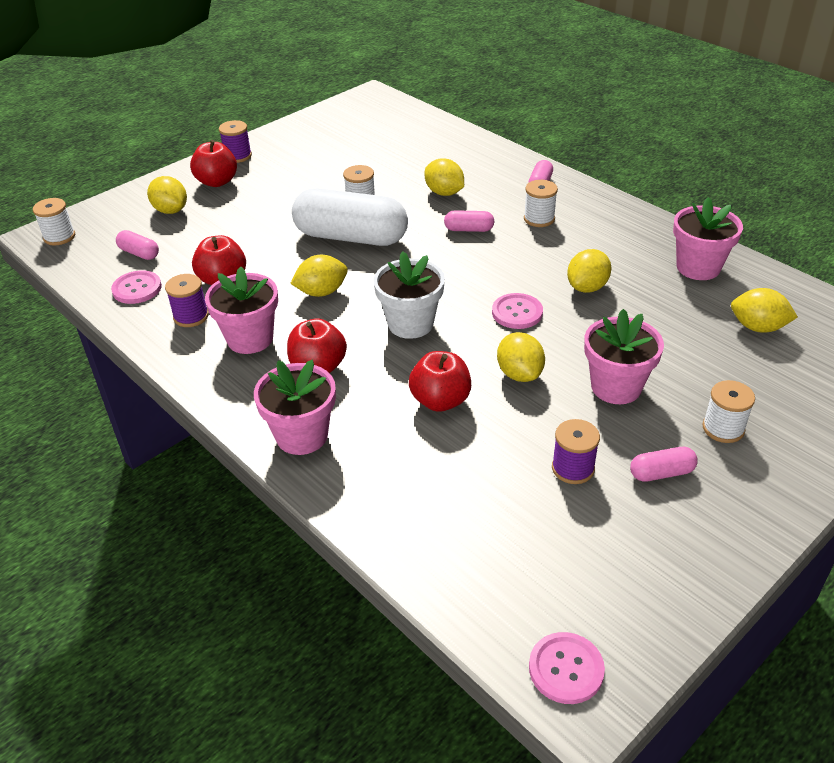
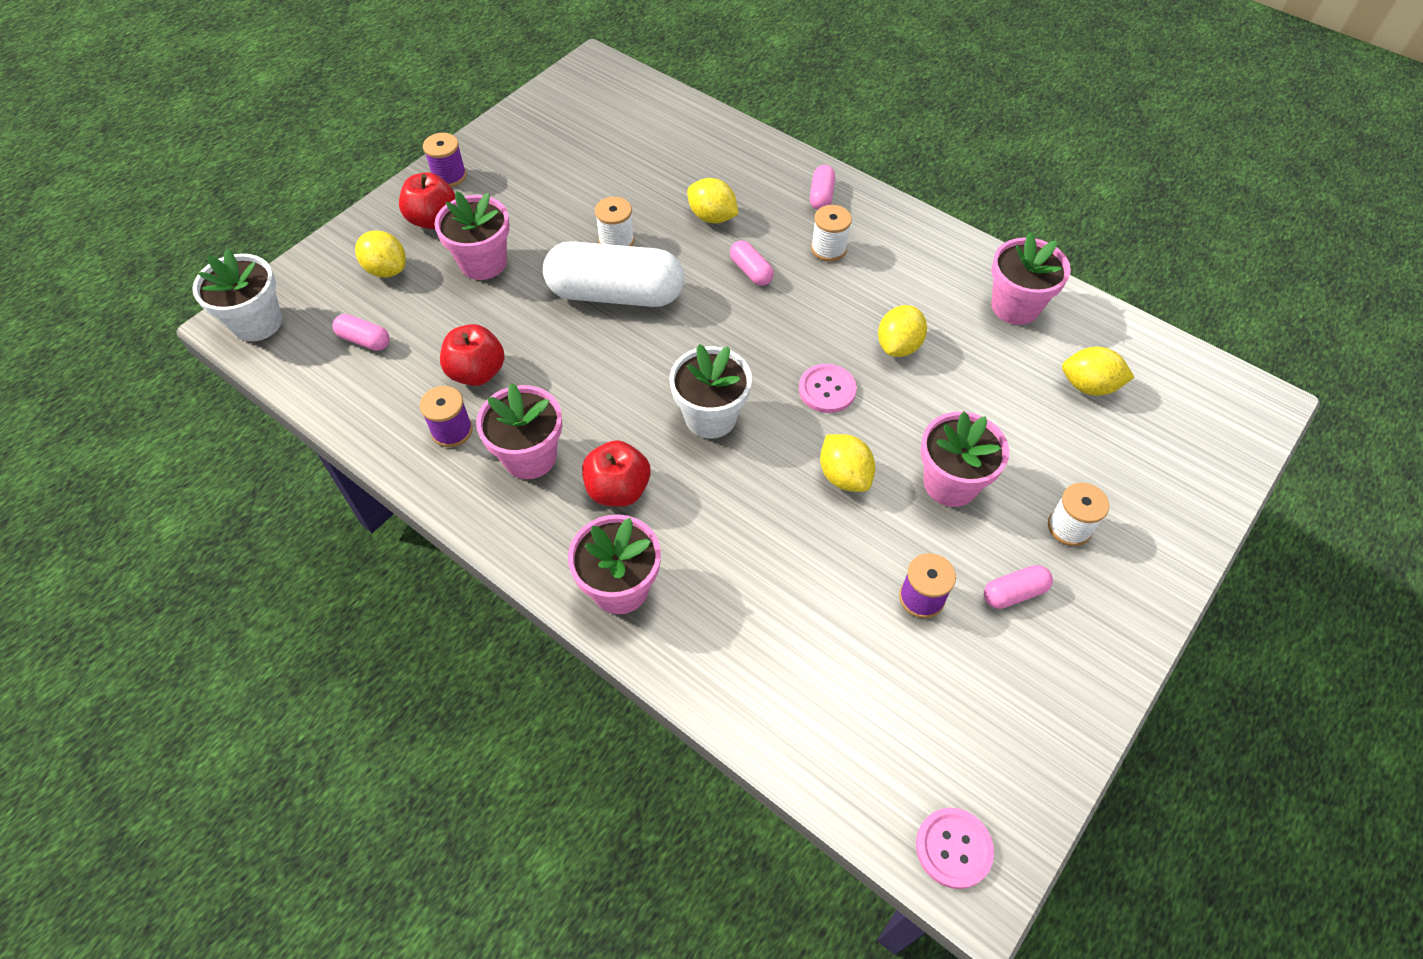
camera: 10 degrees left, 15 degrees up
(59, 237) = (257, 323): white spool -> white flower pot
(137, 289) = (376, 395): pink button -> none
(248, 211) = (483, 263): none -> pink flower pot
(321, 292) = (598, 380): yellow lemon -> none
(440, 400) = (764, 522): red apple -> none
(469, 229) = (751, 271): pink capsule -> pink capsule turned 60 degrees clockwise

